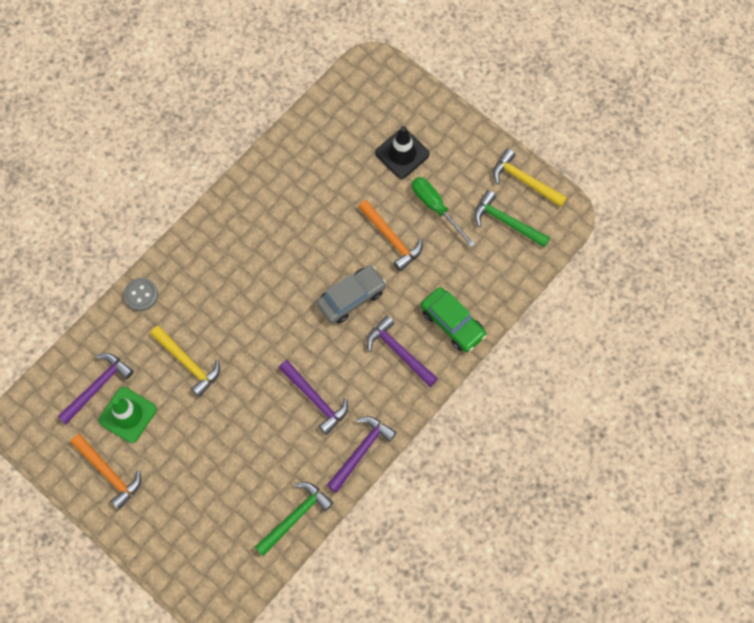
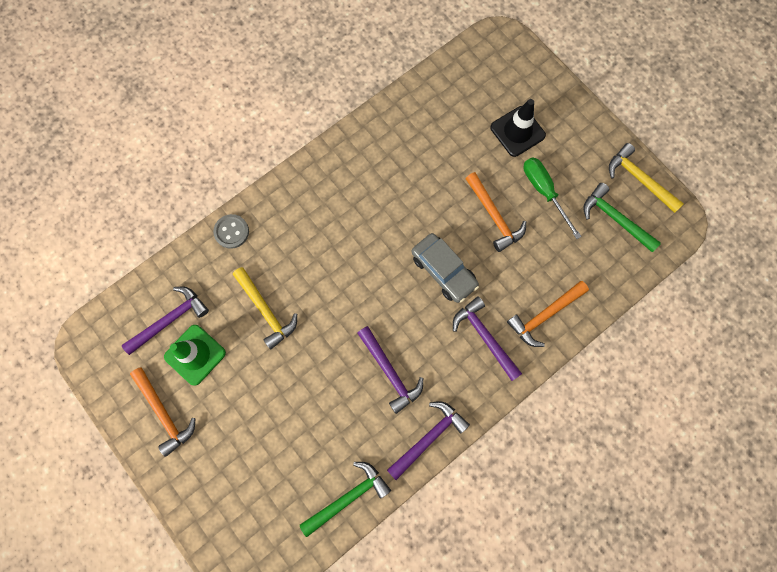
camera: 10 degrees right, 5 degrees up
(351, 297) = (443, 270): grey car -> grey car turned 75 degrees clockwise
(452, 323) = (544, 315): green car -> orange hammer

